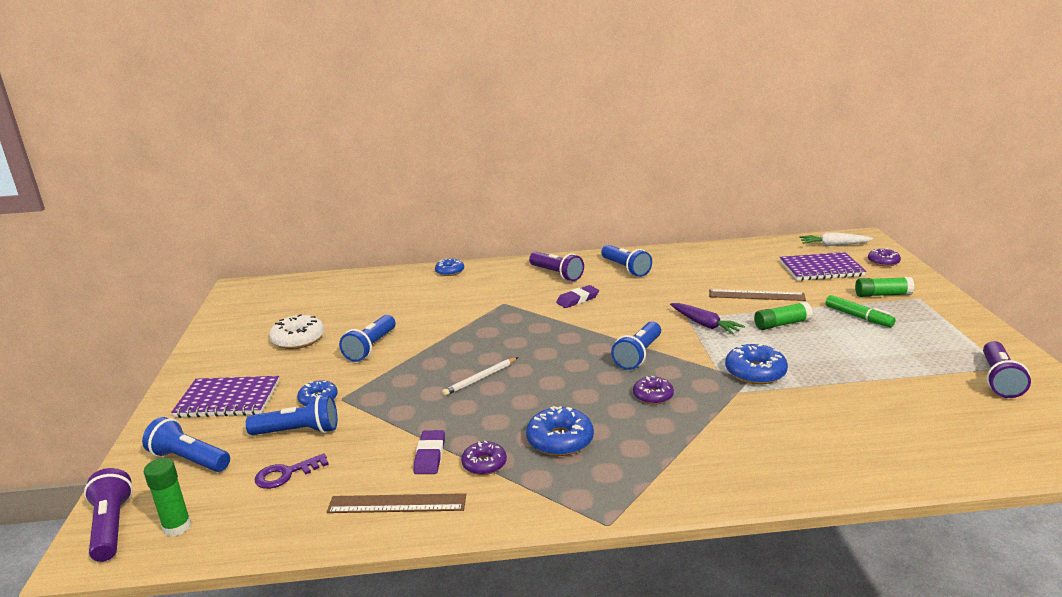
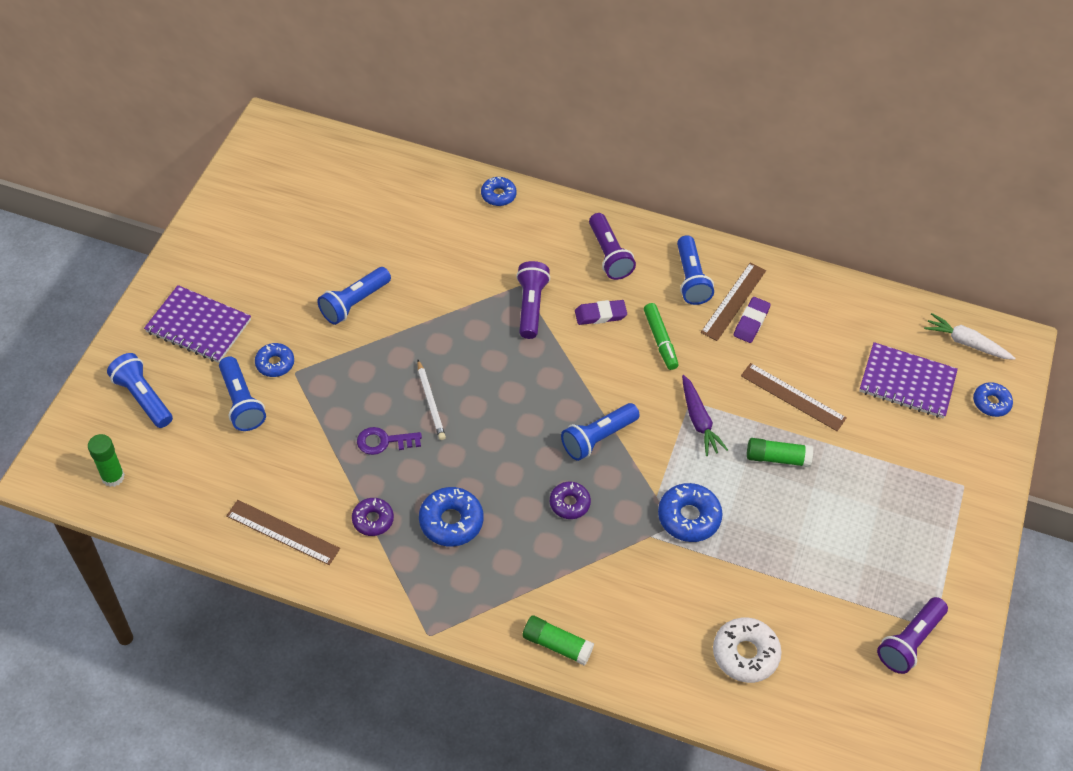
camera: 20 degrees right, 30 degrees up
(111, 527) = (66, 453): purple flashlight -> purple flashlight (531, 306)
(286, 474) = (212, 454): purple key -> purple key (383, 441)
(298, 339) = (293, 256): white donut -> white donut (745, 654)
(298, 431) = (241, 402): blue flashlight -> blue flashlight turned 45 degrees clockwise
(430, 456) = (334, 488): purple eraser -> purple eraser (751, 322)
(480, 378) = (430, 402): white pencil -> white pencil turned 90 degrees counterclockwise
(665, 269) = (733, 301): none -> brown ruler
(858, 317) = (867, 485): green marker -> green marker (660, 340)
(882, 295) = (929, 461): green glue stick -> green glue stick (557, 645)
(883, 262) = (991, 403): purple donut -> blue donut

